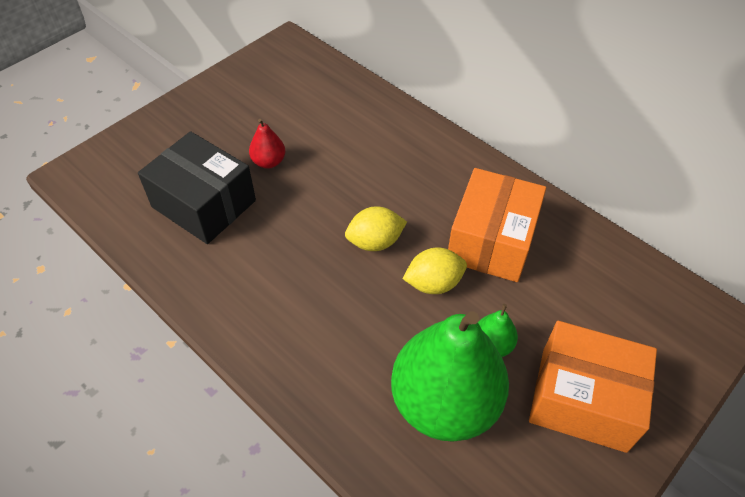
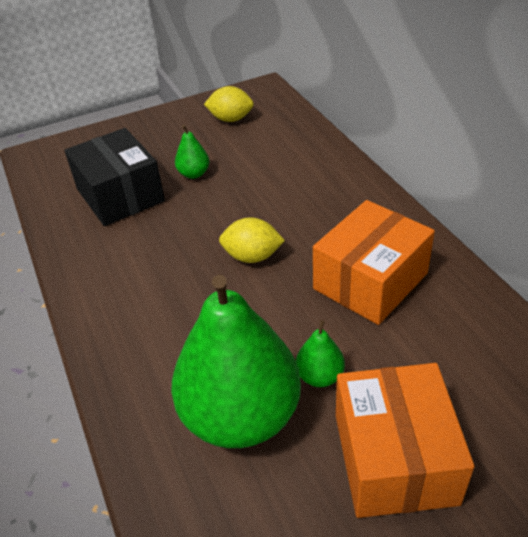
camera: 25 degrees right, 10 degrees down
(269, 162) = (194, 174): red pear -> green pear
(433, 283) = (289, 305): yellow lemon -> yellow lemon (231, 119)
(583, 399) = (394, 458): orange box -> orange box turned 45 degrees clockwise

